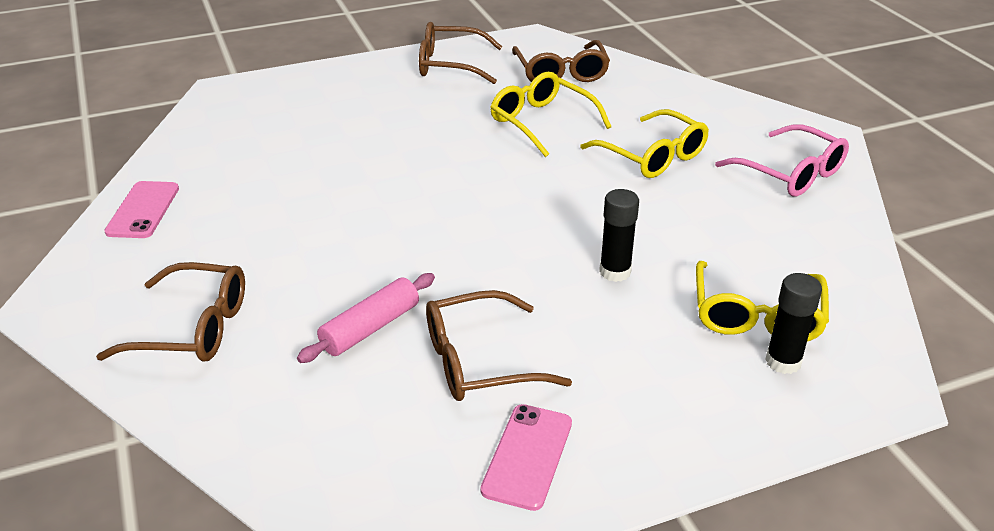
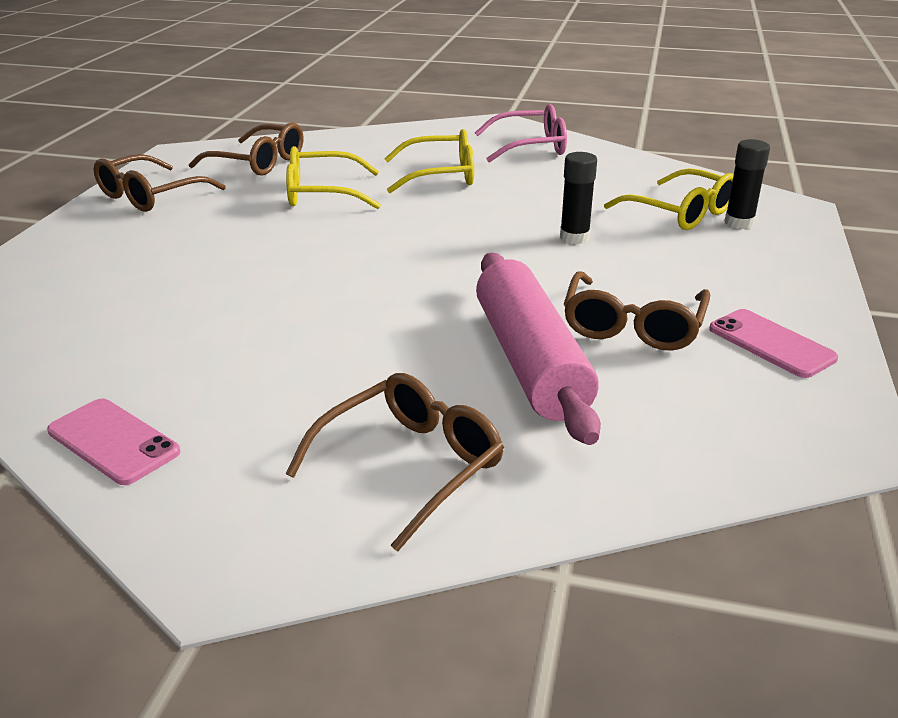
camera: 55 degrees left, 5 degrees down
(370, 328) = (530, 361): pink rolling pin -> pink rolling pin, size x1.75

